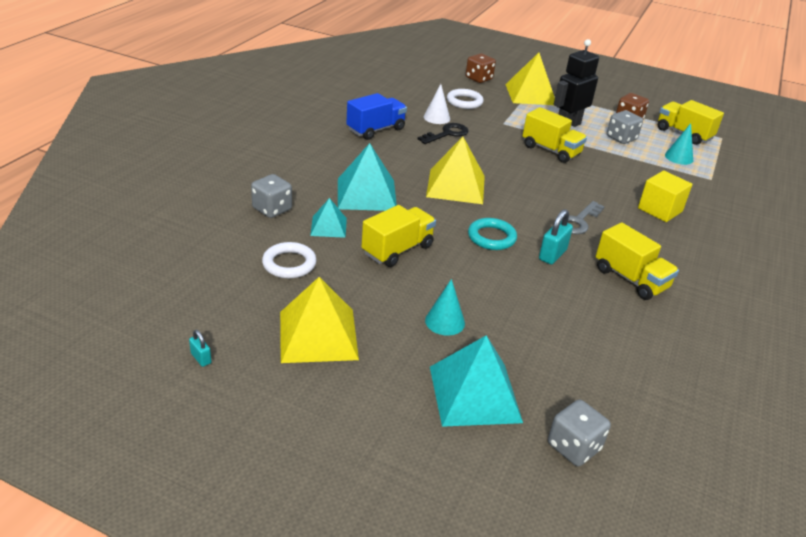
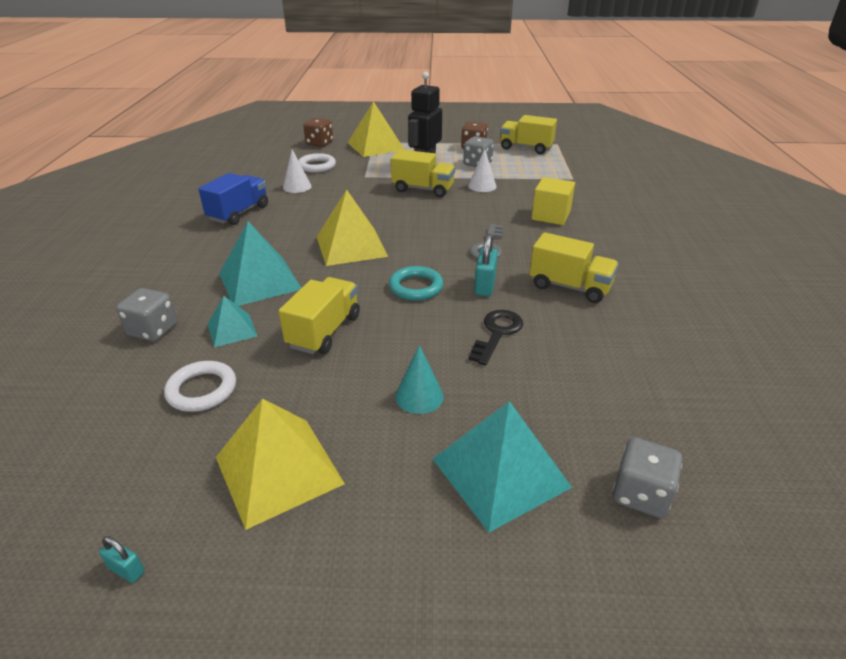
camera: 20 degrees left, 0 degrees up
(447, 134) = (315, 199): black key -> black key (497, 333)
(611, 162) = (482, 186): none -> white cone
(679, 157) = (535, 167): turquoise cone -> none

